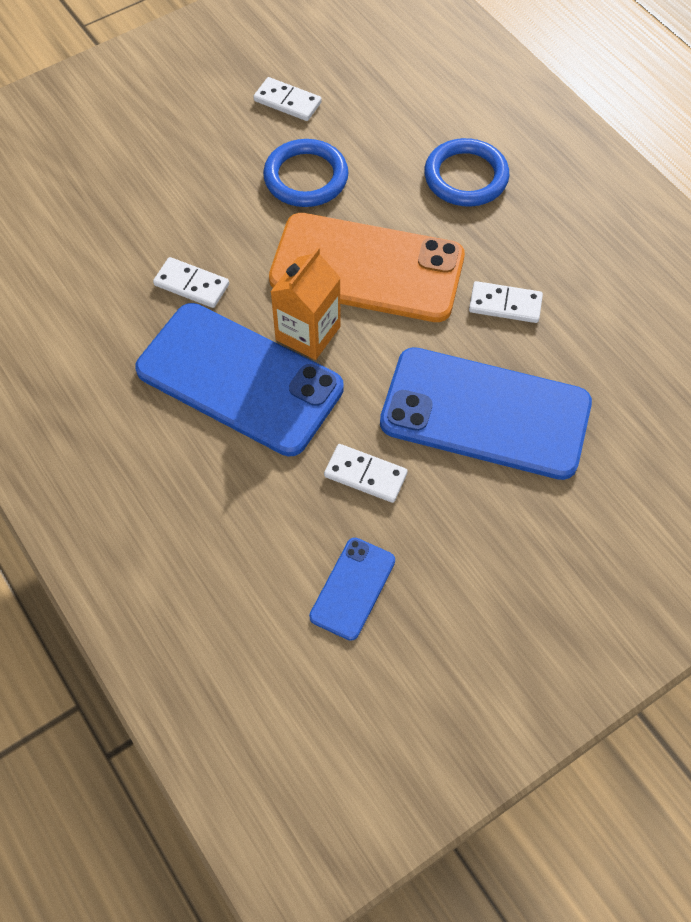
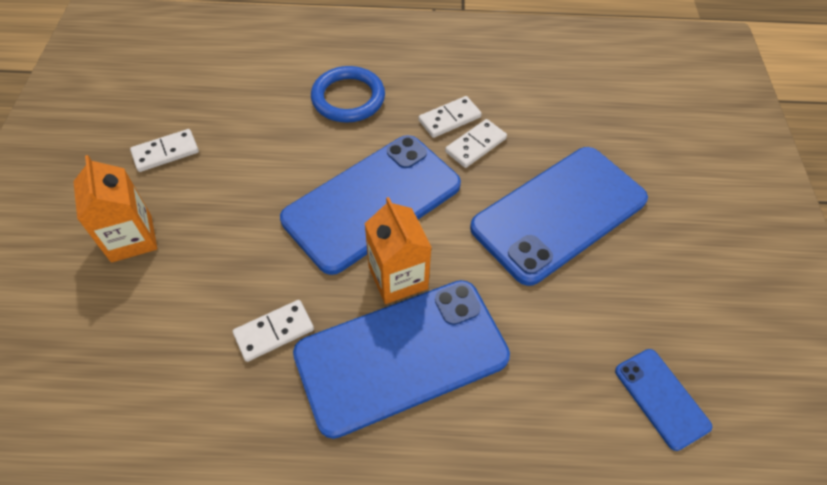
camera: 55 degrees left, 5 degrees down
(193, 143) = (131, 238): none -> orange carton
(306, 177) = (250, 186): blue ring -> none
(365, 475) = (561, 322): white domino -> white domino (449, 119)
(367, 268) = (372, 202): orange phone -> blue phone

